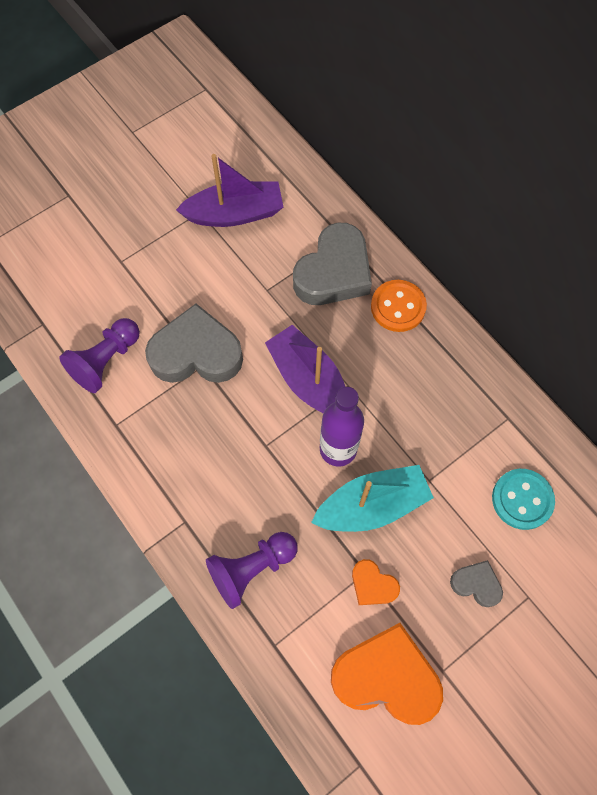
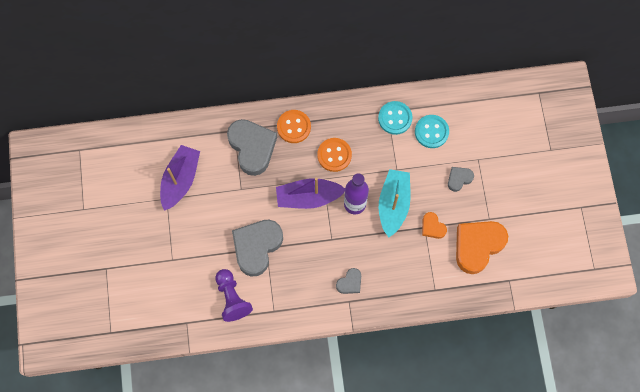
camera: 60 degrees left, 5 degrees up
(214, 507) = (350, 283): none -> grey heart
(251, 569) = (392, 280): purple pawn -> none
(373, 585) = (432, 227): orange heart -> orange heart turned 75 degrees clockwise
(392, 381) = (334, 155): none -> orange button
(505, 434) = (395, 118): none -> turquoise button

